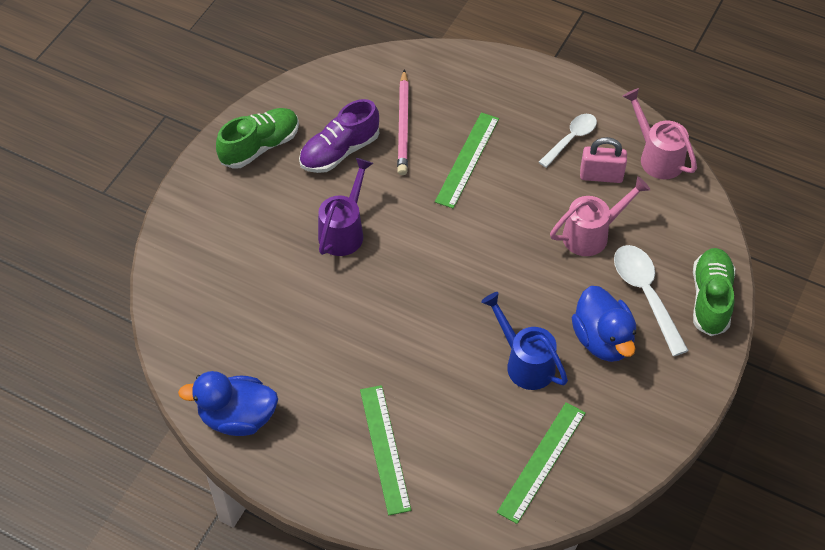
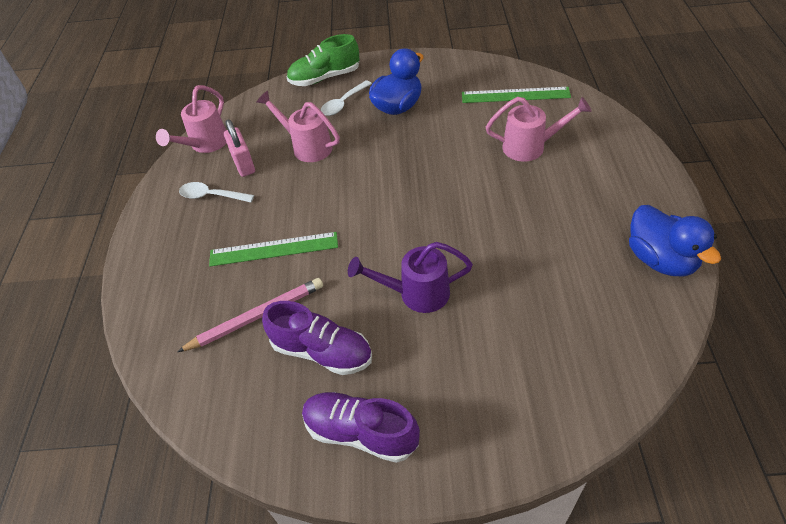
camera: 115 degrees left, 5 degrees down
(260, 146) = (361, 433): green shoe -> purple shoe
(384, 449) = (587, 165): green ruler -> none
(447, 418) = (530, 147): none -> pink watering can
(525, 363) = (449, 131): blue watering can -> none
(645, 295) = (343, 103): white spoon -> white spoon, size x0.66

